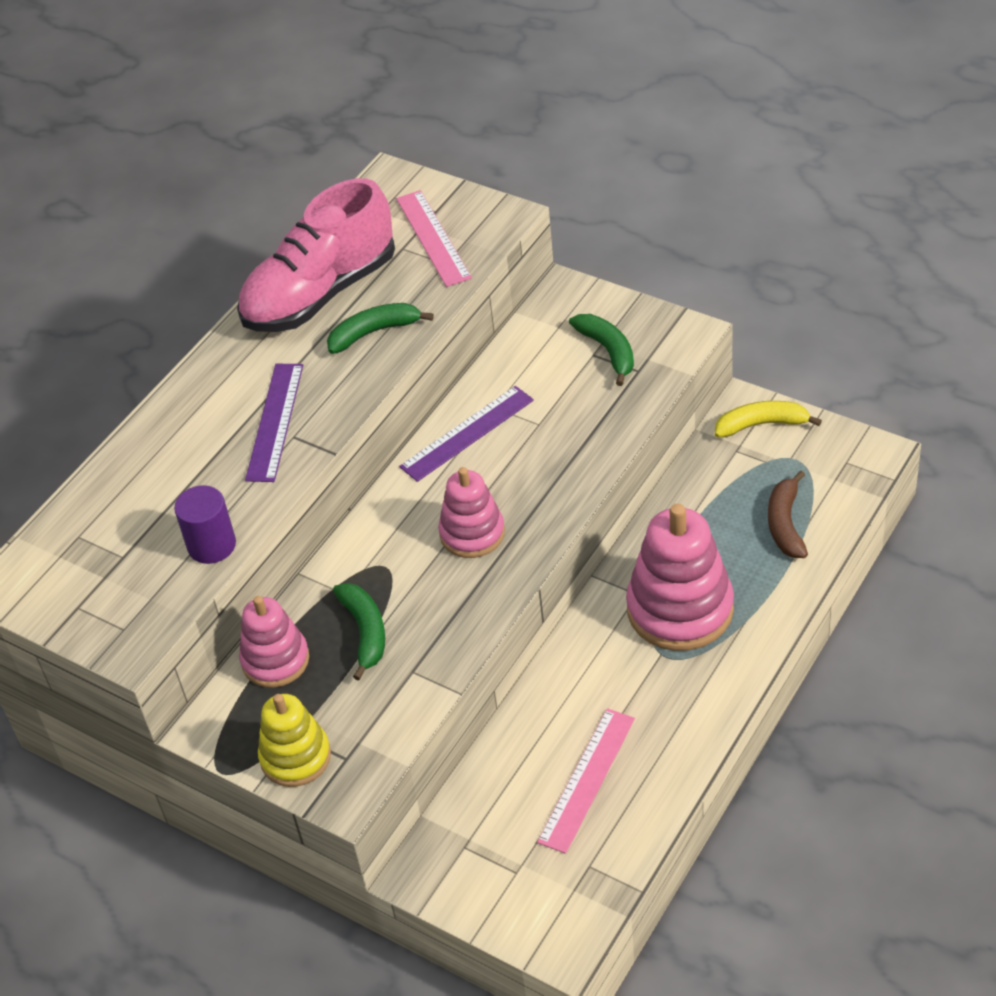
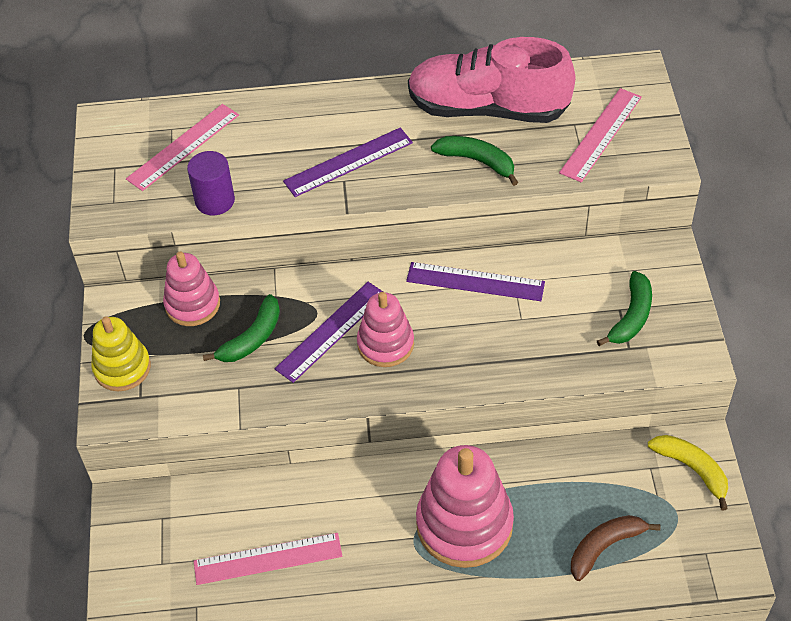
camera: 50 degrees right, 5 degrees up
(113, 538) = (183, 146): none -> pink ruler
(417, 566) = (331, 331): none -> purple ruler

